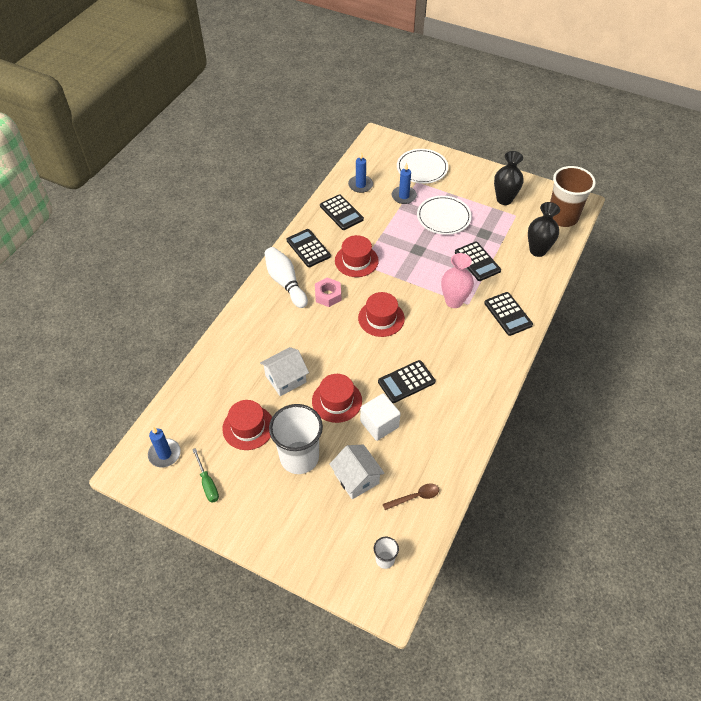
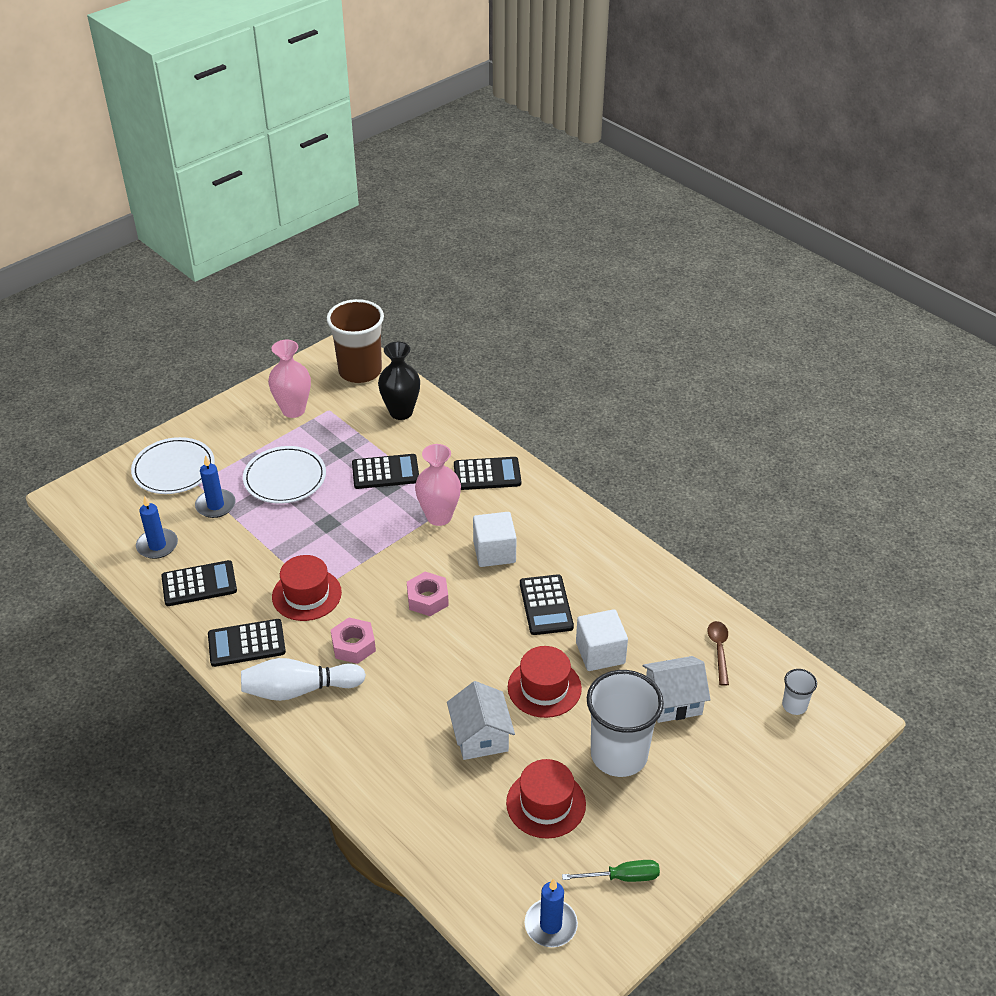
camera: 70 degrees left, 10 degrees down
(381, 318) = (427, 599): red hat -> pink nut
(438, 340) = (494, 552): none -> white cube
(504, 199) = (293, 410): black vase -> pink vase

